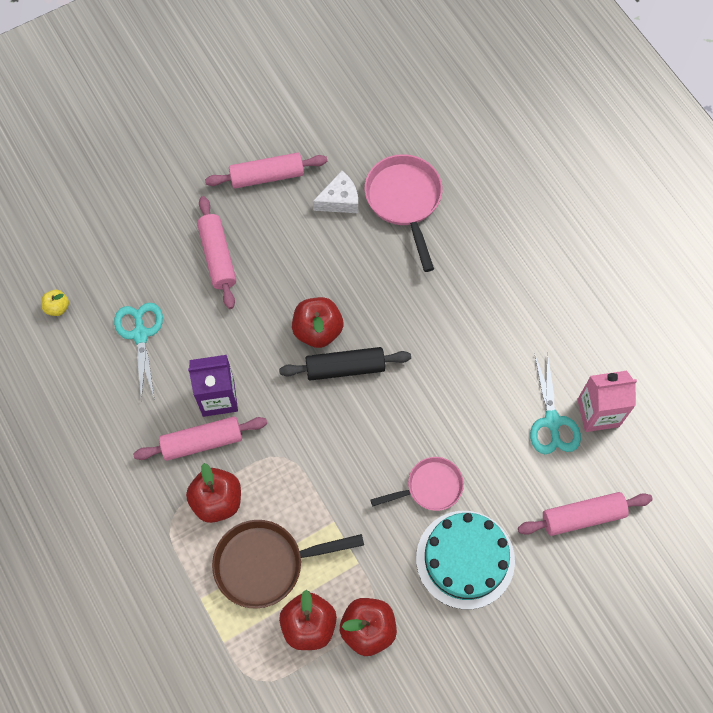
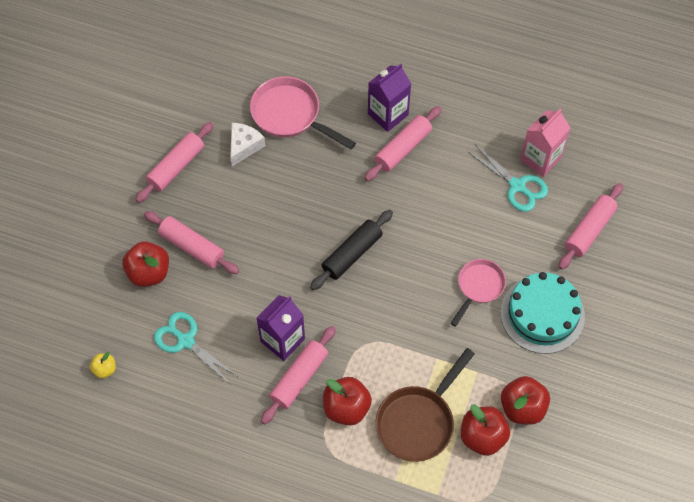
camera: 40 degrees left, 5 degrees down
(318, 330) = (310, 243): red apple -> red apple (149, 272)
(477, 306) = (403, 148): none -> pink rolling pin
(492, 264) = (388, 114): none -> purple carton

